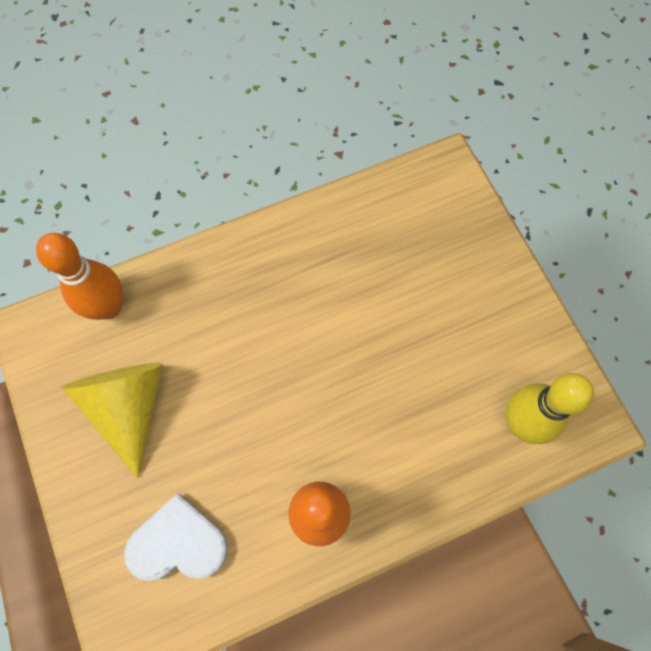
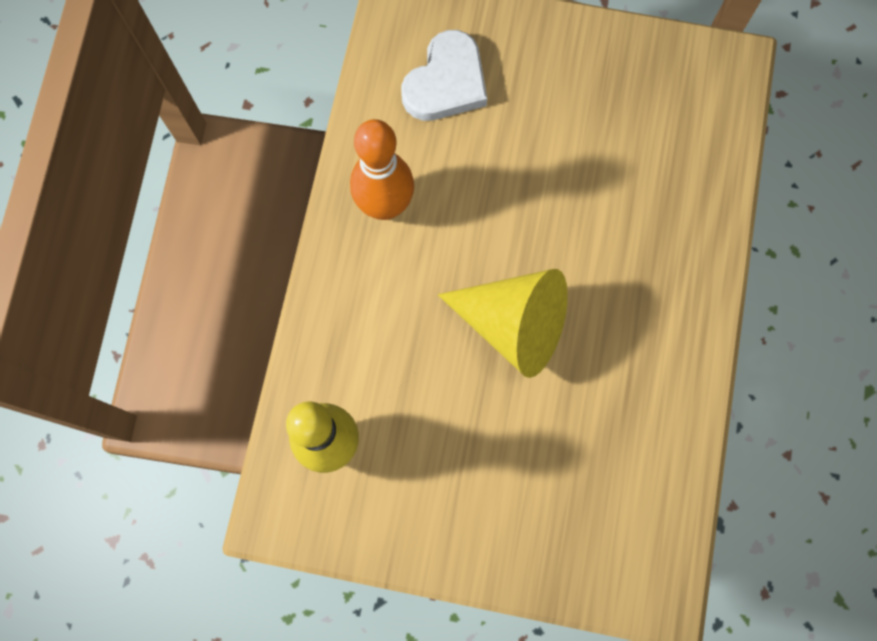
camera: 125 degrees right, 5 degrees up
(108, 307) = (712, 142): orange bowling pin -> none
(129, 406) = (597, 107): yellow cone -> yellow cone (513, 325)

